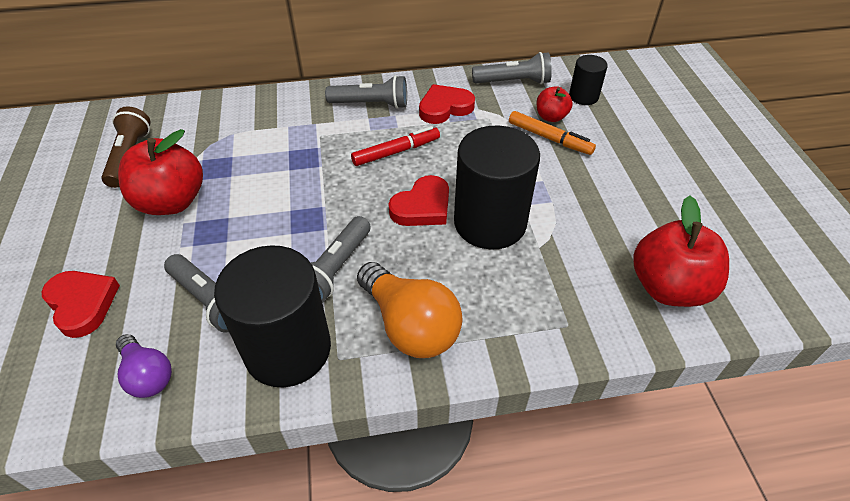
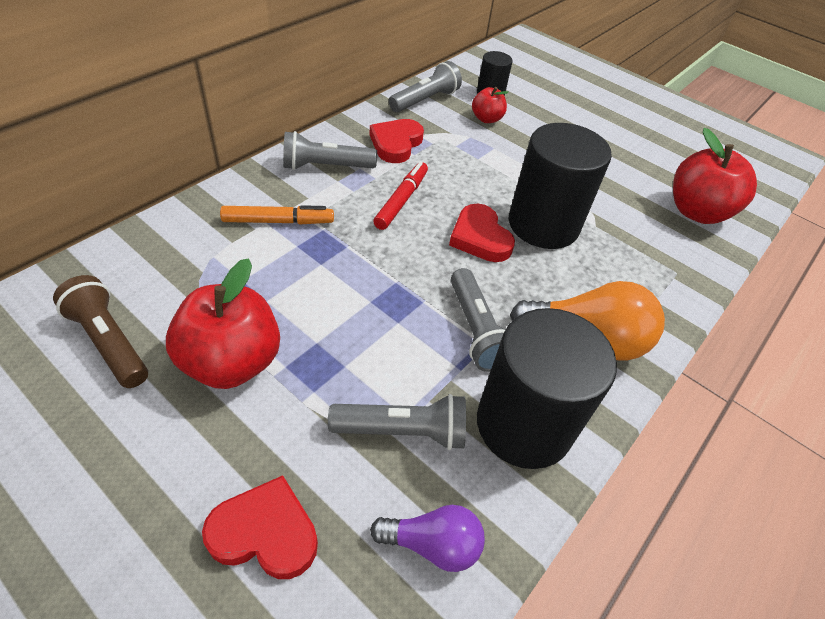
camera: 45 degrees left, 0 degrees up
(371, 104) = (325, 166): grey flashlight -> grey flashlight turned 150 degrees counterclockwise
(422, 207) = (480, 238): red heart -> red heart turned 150 degrees clockwise
(549, 138) = (505, 137): orange marker -> orange marker (278, 221)

